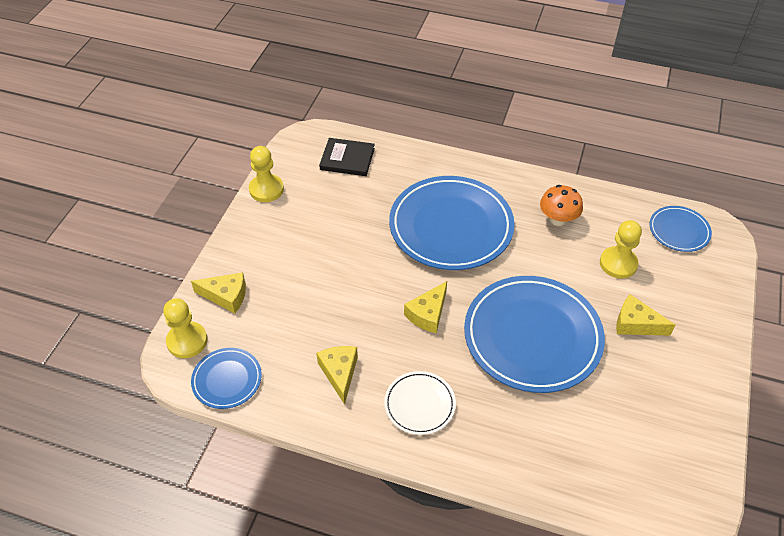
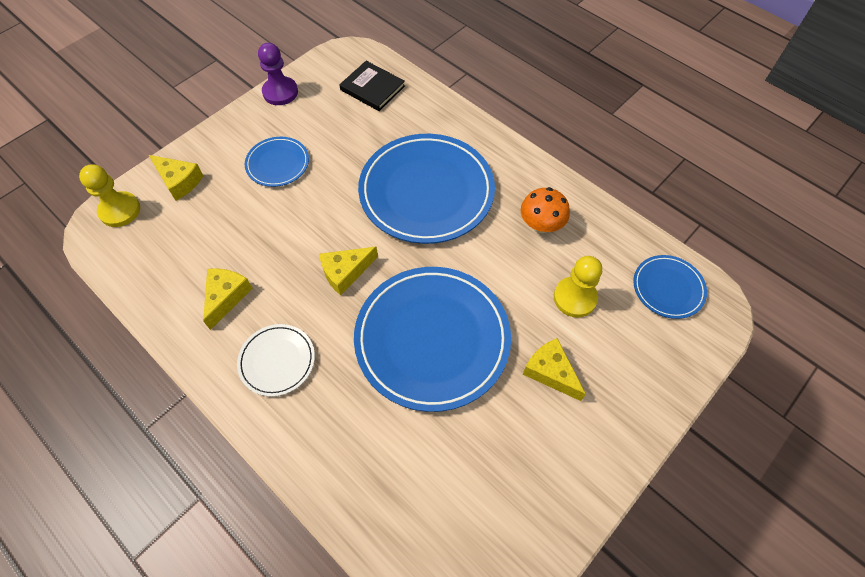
camera: 25 degrees right, 10 degrees up
(227, 380) = (127, 261): blue plate -> blue plate (278, 164)
(266, 189) = (280, 92): yellow pawn -> purple pawn

